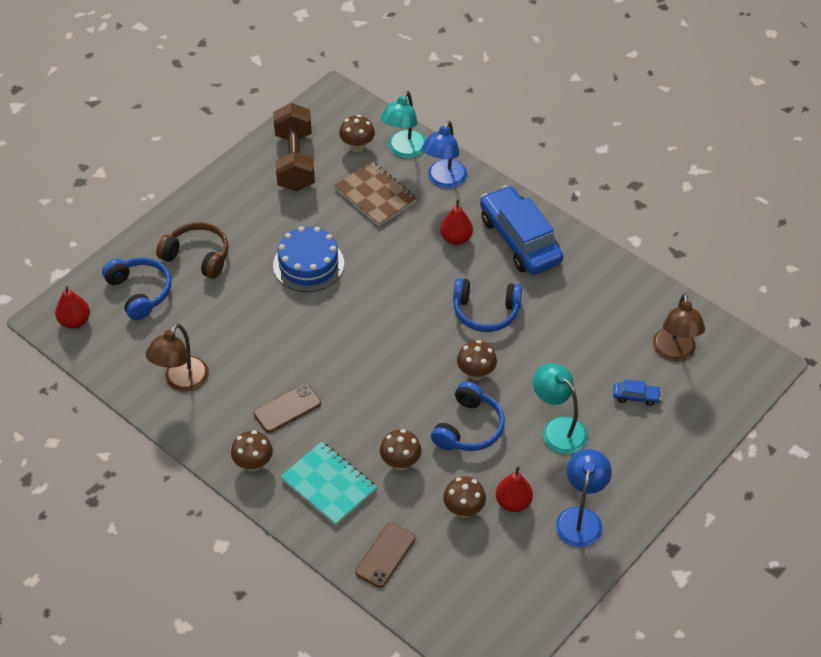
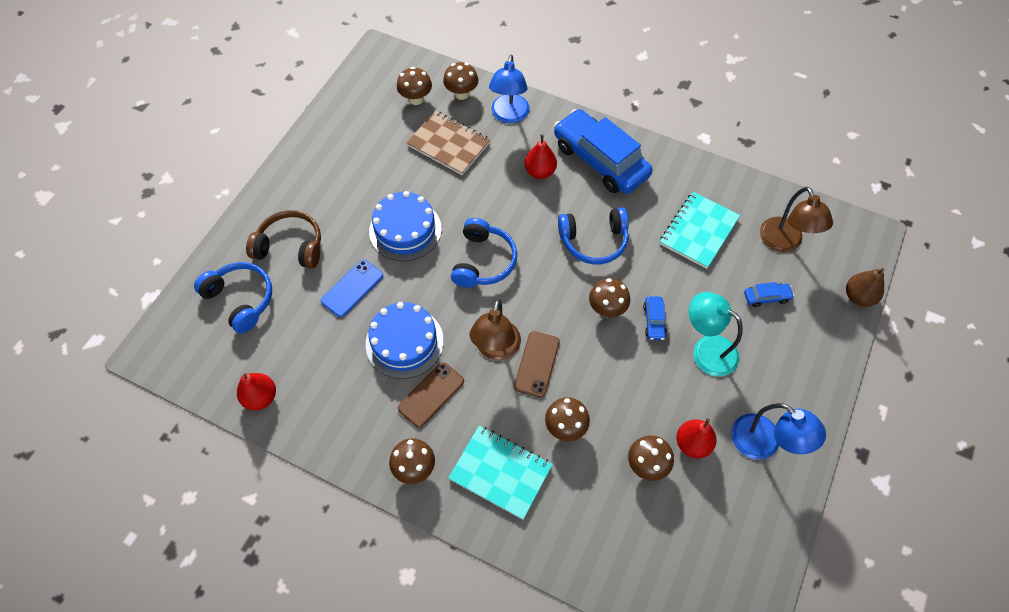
camera: 15 degrees left, 10 degrees up
(75, 321) = (179, 348): red pear -> red pear (261, 397)
(181, 381) = (311, 390): brown lamp -> brown lamp (496, 349)
(243, 304) = (352, 288): none -> blue phone
(277, 360) = (404, 342): none -> blue cake
(295, 161) = (360, 126): brown dumbbell -> none
(385, 555) = (585, 541): brown phone -> brown phone (536, 364)
(404, 150) = (461, 94): turquoise lamp -> brown mushroom
(469, 428) = (620, 371): blue headphones -> blue headphones (483, 261)
(517, 393) = (654, 321): none -> blue car
(580, 518) = (764, 444): blue lamp -> blue lamp turned 135 degrees clockwise
(592, 324) = (698, 231): none -> turquoise notebook
(728, 416) = (858, 297): none -> brown pear

